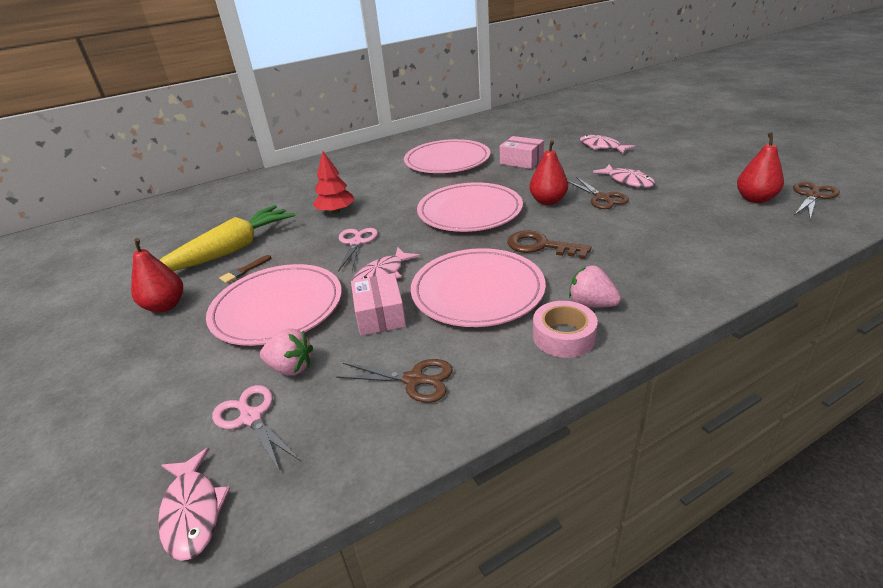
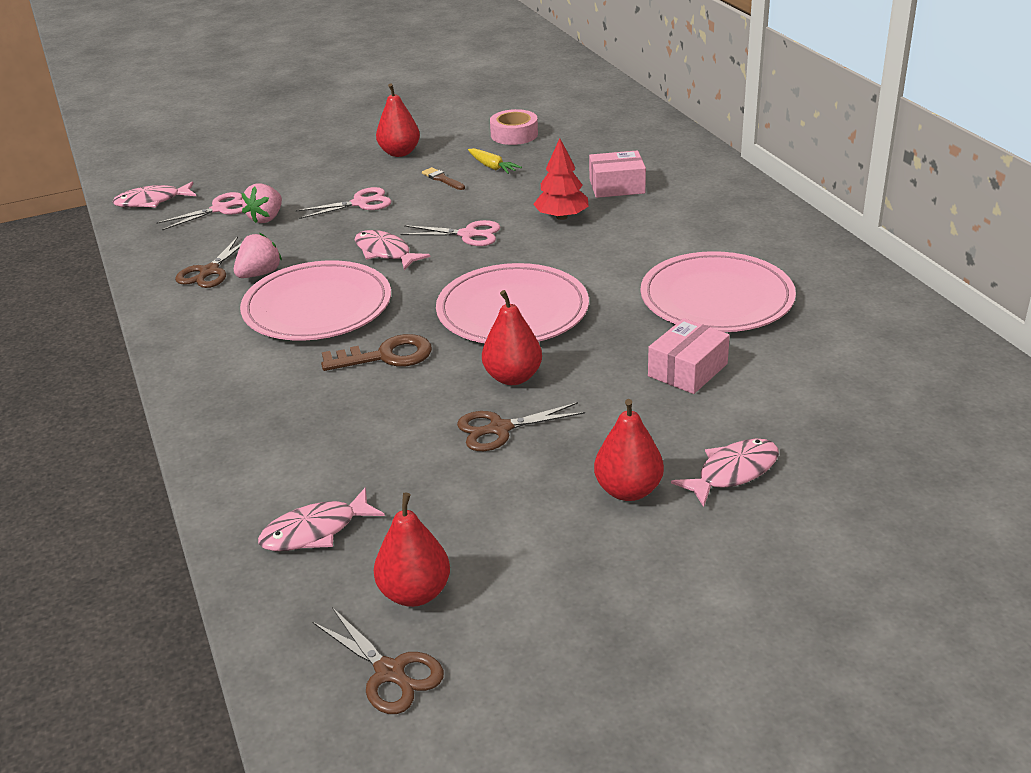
camera: 95 degrees right, 0 degrees up
(232, 250) = (492, 167): yellow carrot -> yellow carrot, size x0.44
(277, 308) = (360, 203): pink plate -> pink scissors
(380, 315) = (312, 254): pink box -> pink box (617, 186)
(541, 246) = (386, 356): brown key -> brown key turned 45 degrees clockwise
(563, 336) = (208, 349): pink tape -> pink tape (514, 134)
(591, 304) = (246, 373): pink strawberry -> pink strawberry (259, 274)
(627, 181) = (552, 468): pink fish -> pink fish (315, 531)
(631, 164) = (628, 490): none -> red pear

